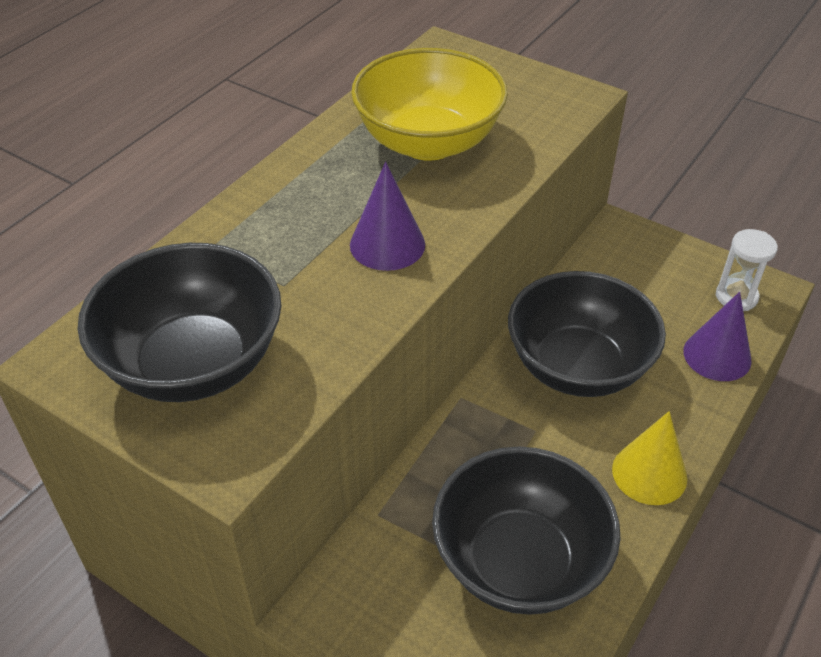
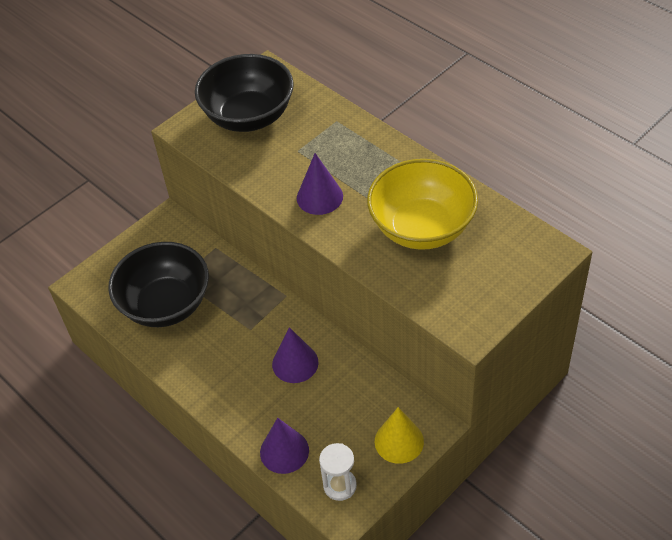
camera: 105 degrees right, 5 degrees up
(578, 367) = (295, 363): black bowl -> purple cone
(649, 473) = (201, 381): yellow cone -> yellow cone (399, 441)

